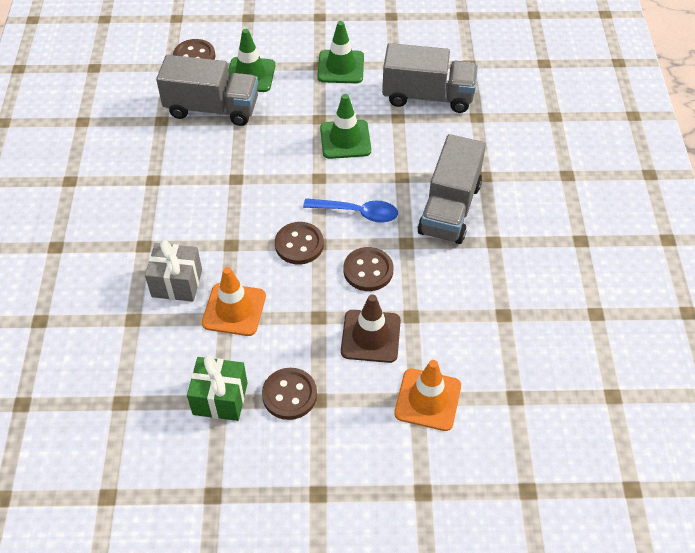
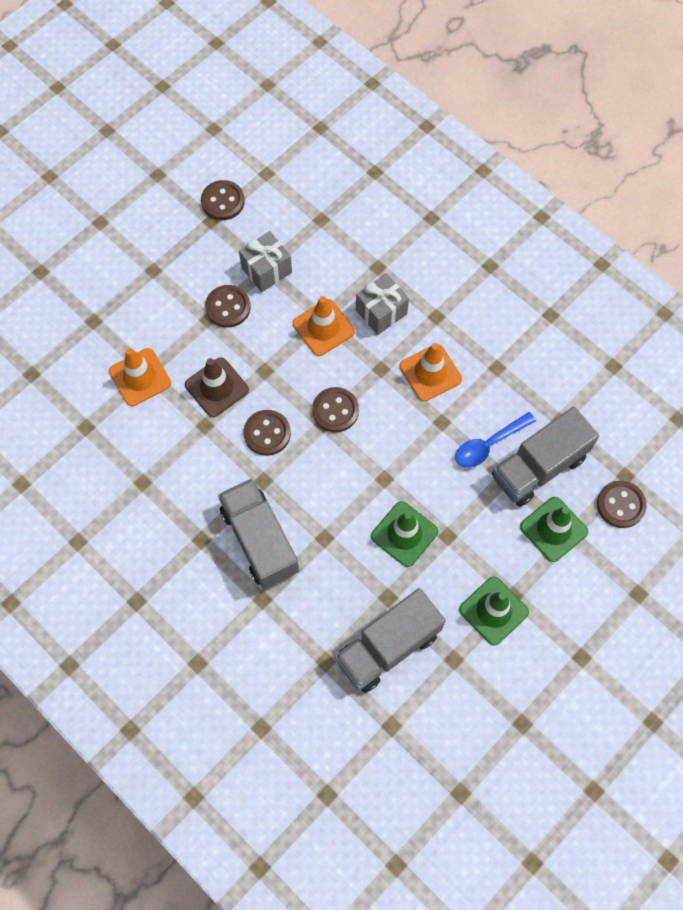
camera: 135 degrees right, 15 degrees up
(179, 505) = (223, 201): none -> brown button
(201, 213) = (430, 373): none -> orange traffic cone
(220, 398) = (266, 270): green gift -> grey gift
(357, 213) = (323, 474): blue spoon -> blue spoon (488, 445)

